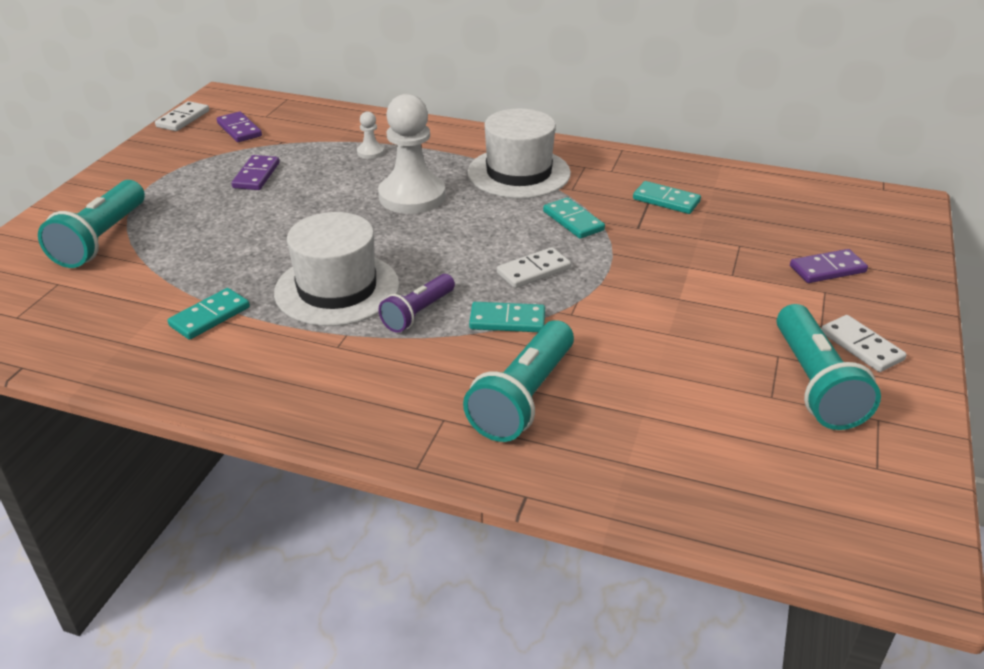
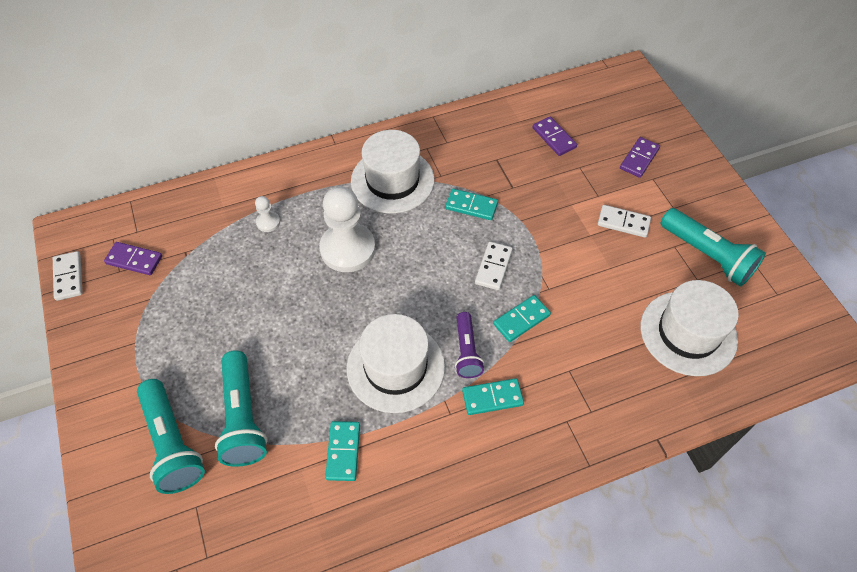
camera: 40 degrees left, 20 degrees up
(256, 175) = (210, 300): purple domino -> purple domino (554, 138)
(524, 398) = (590, 373): turquoise flashlight -> turquoise flashlight (243, 417)
(666, 200) = (505, 151): turquoise domino -> turquoise domino (492, 397)
(694, 433) = (688, 333): none -> white hat
(861, 346) = (703, 211): white domino -> white domino (623, 222)

